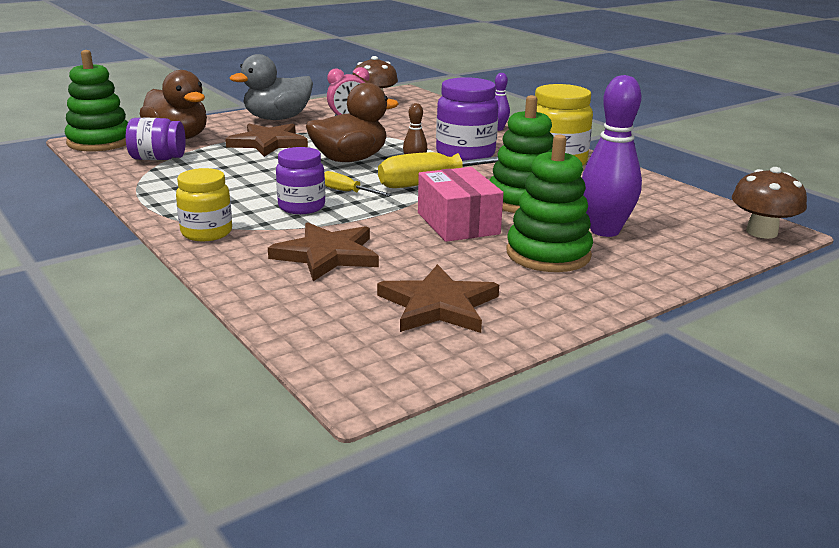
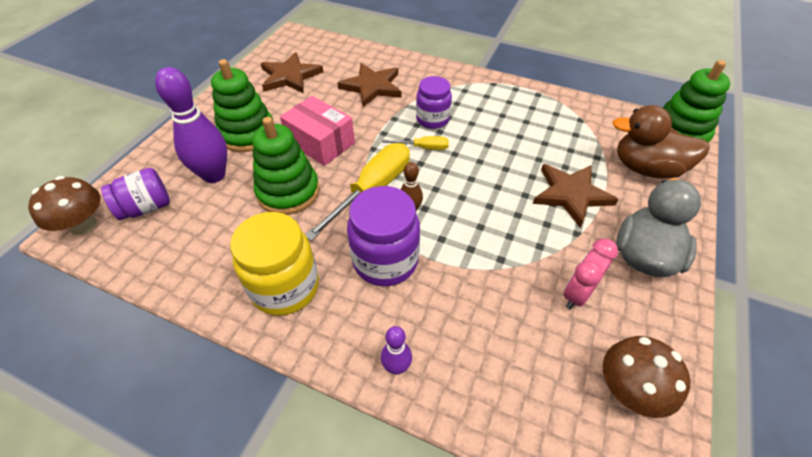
camera: 150 degrees right, 25 degrees up
(158, 158) = (600, 132): purple jar -> purple jar (146, 207)
(206, 233) = (452, 78): yellow jar -> none
(350, 159) = (473, 197): brown duck -> none

